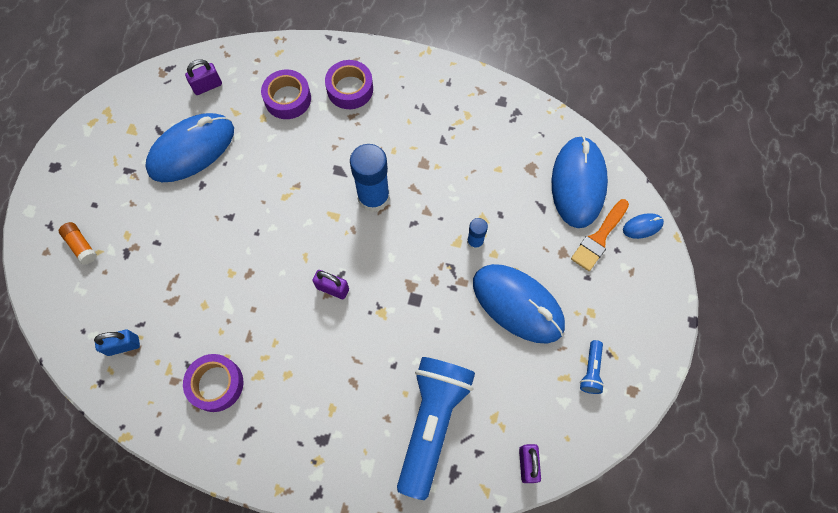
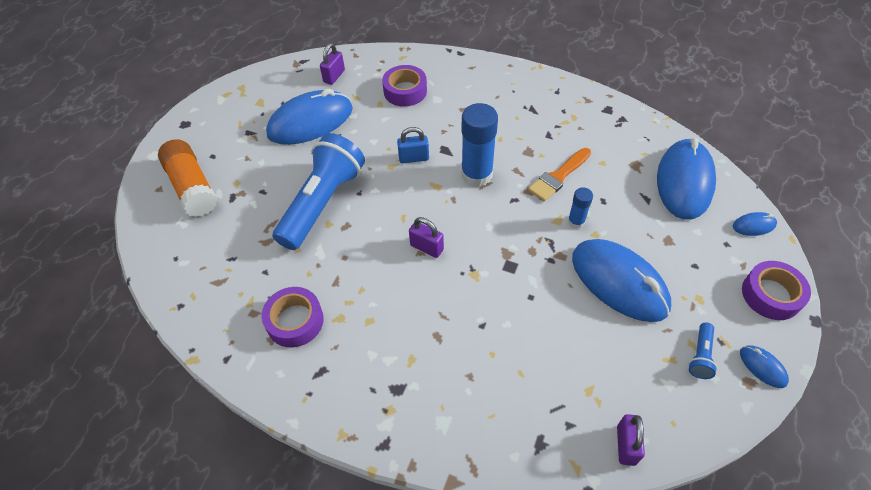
camera: 10 degrees right, 15 degrees down
(81, 246) = (192, 187): orange glue stick -> orange glue stick, size x1.97
(123, 345) = (211, 275): blue padlock -> blue padlock (414, 158)
(207, 86) = (334, 76): purple padlock -> purple padlock turned 45 degrees counterclockwise
(350, 89) = (463, 88): purple tape -> purple tape (771, 295)
(432, 423) = (519, 387): blue flashlight -> blue flashlight (322, 203)
(599, 238) = (707, 231): orange brush -> orange brush (558, 177)
(644, 374) = (762, 367): none -> blue mouse

